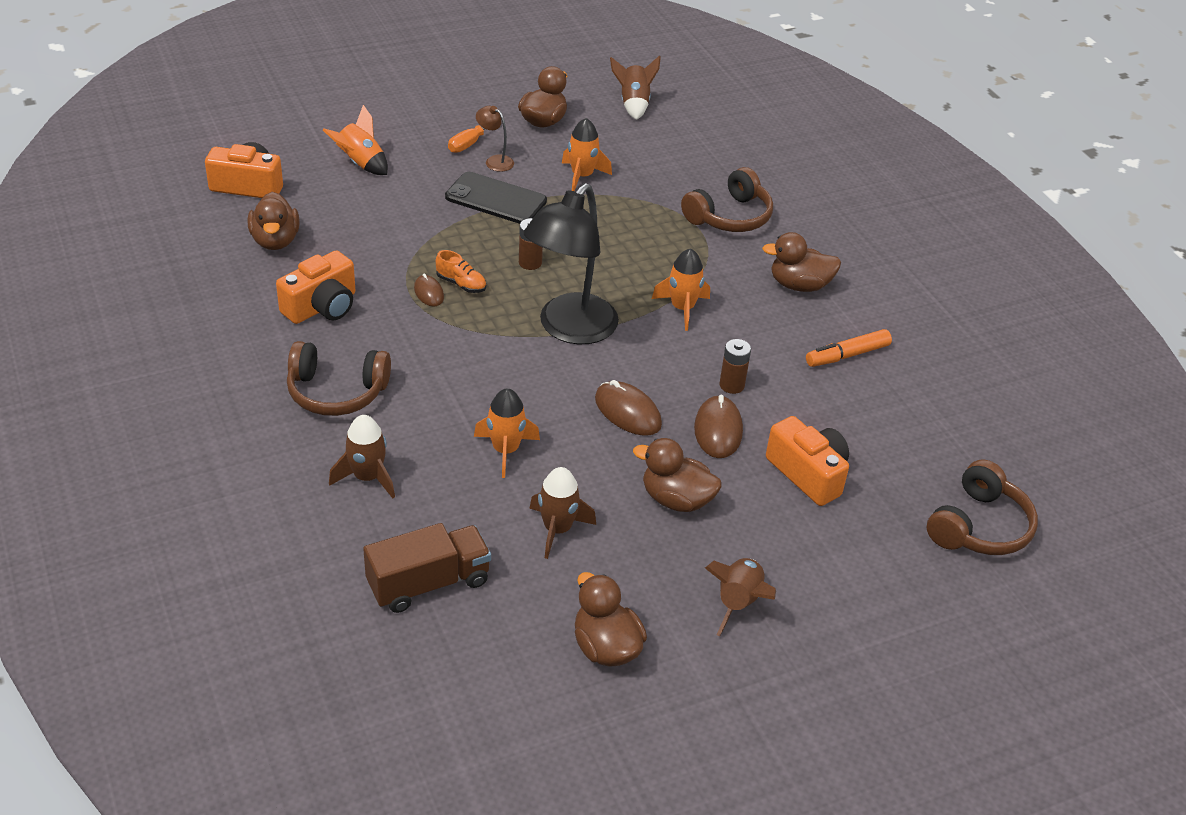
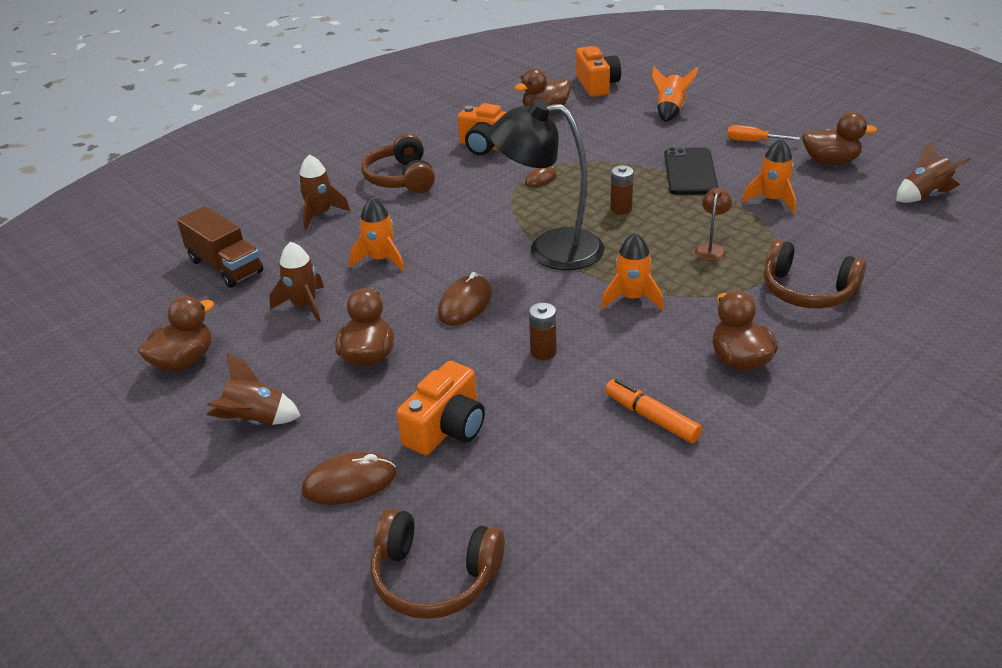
camera: 75 degrees right, 5 degrees down
(461, 284) = (564, 188): orange shoe -> none
(495, 161) = (742, 157): brown lamp -> brown lamp (711, 248)
(718, 430) = (474, 358): brown mouse -> brown mouse (349, 482)

